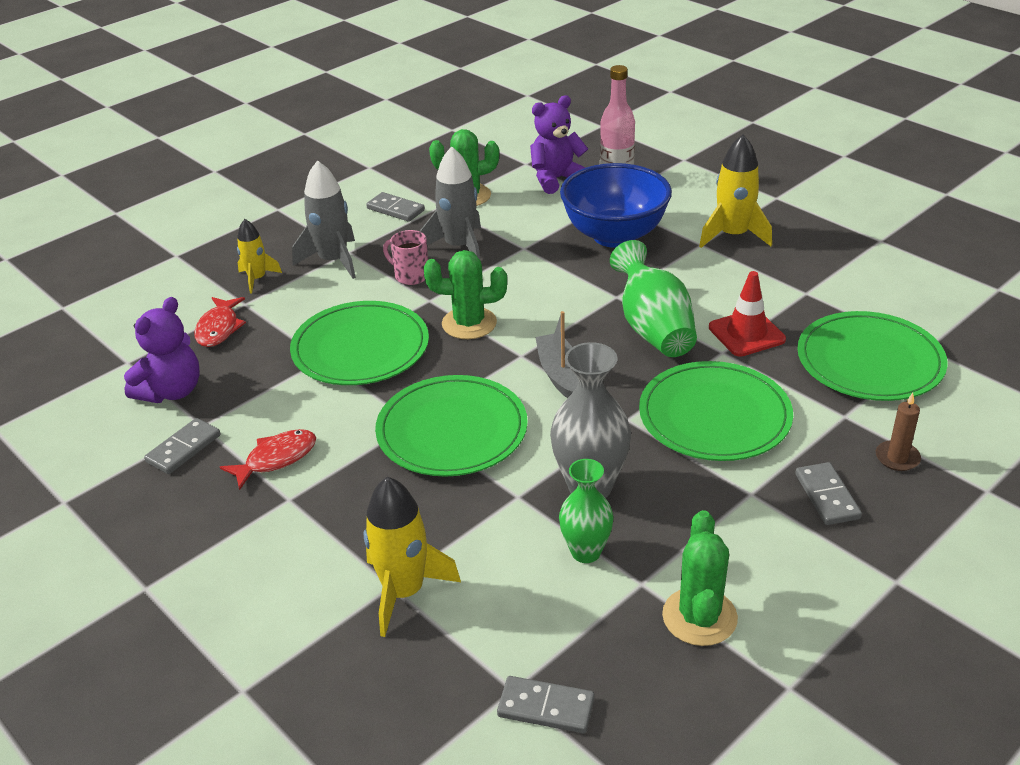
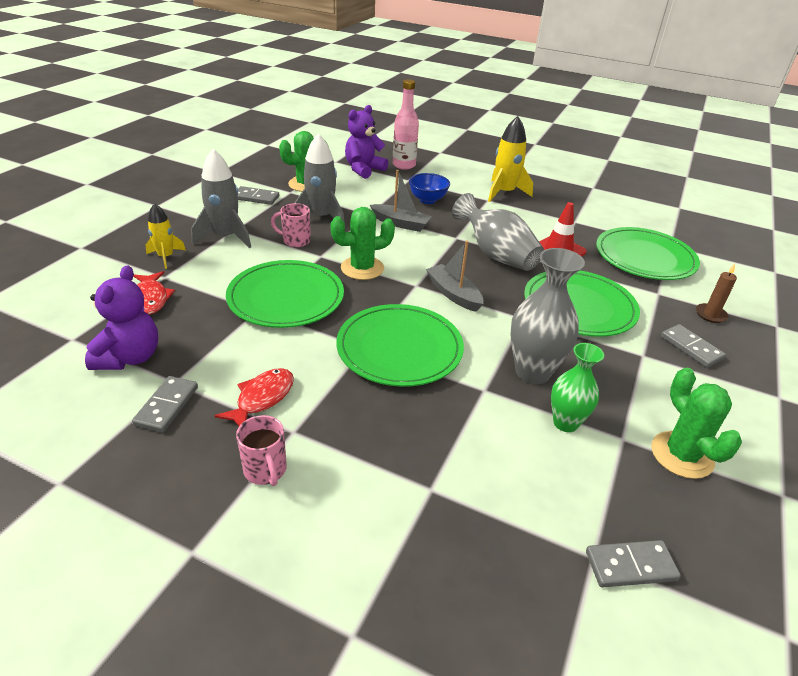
camera: 25 degrees left, 0 degrees up
(243, 531) = (265, 470): none -> pink mug
(404, 592) = (446, 492): yellow rocket -> none
(555, 267) = (401, 223): none -> grey boat
(614, 236) = (427, 200): blue bowl -> blue bowl, size x0.52
(653, 328) = (496, 255): green vase -> grey vase

